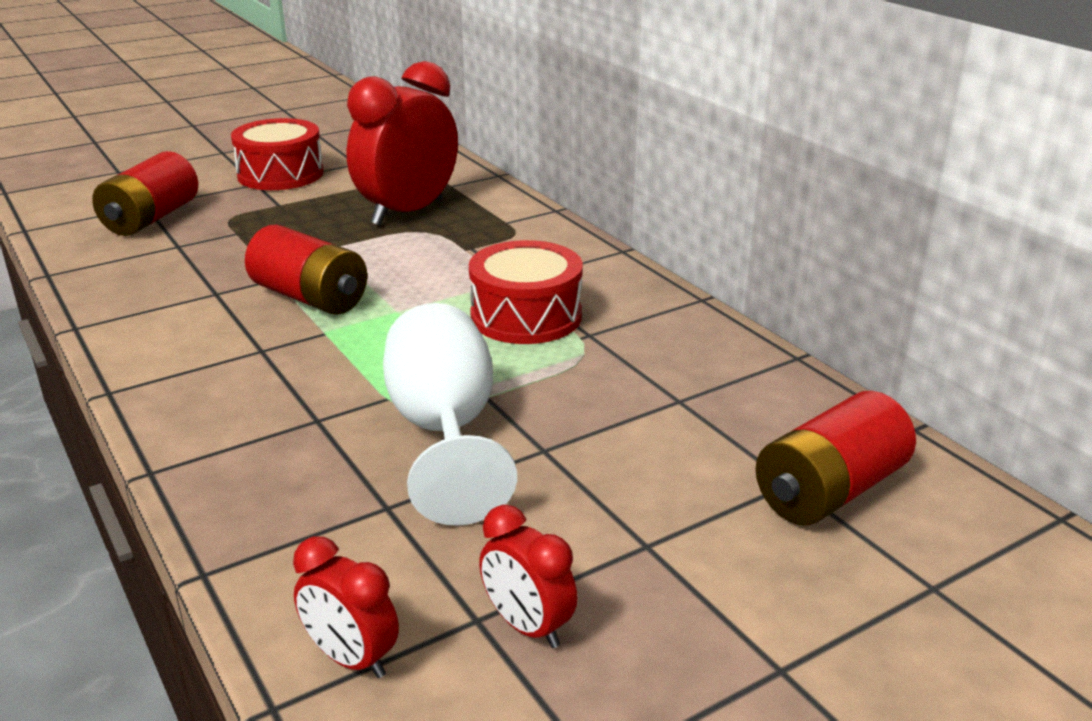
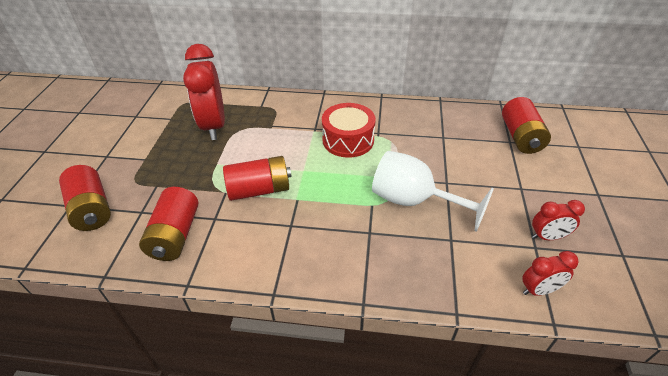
camera: 50 degrees left, 15 degrees up
(156, 282) = (175, 235): none -> red battery
(280, 174) = (109, 144): red drum -> none

